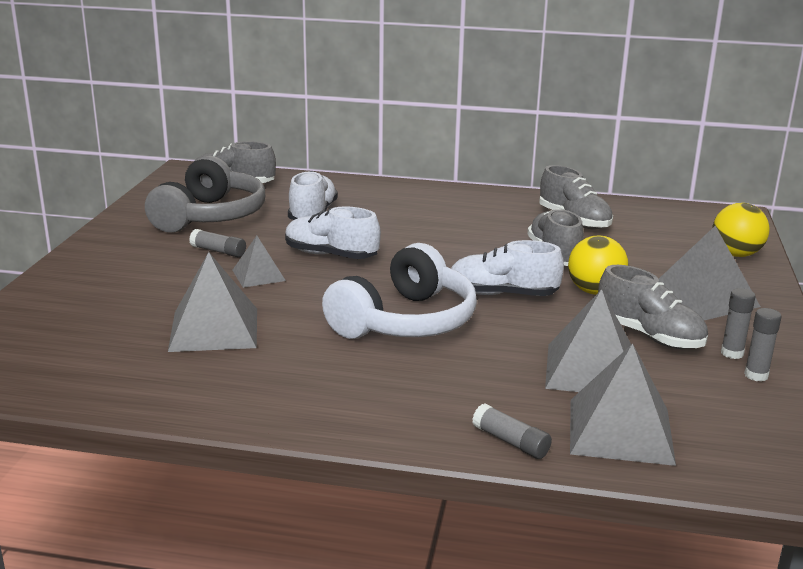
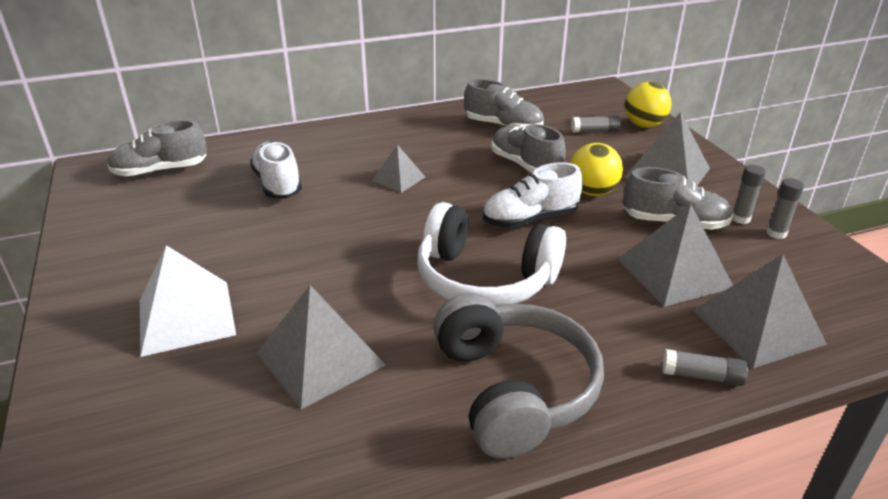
camera: 30 degrees left, 10 degrees up
(151, 277) = (186, 317): none -> white pyramid
(209, 216) = (174, 218): grey headphones -> grey headphones (513, 389)
(218, 251) = (227, 258): grey glue stick -> grey glue stick (595, 131)
(258, 275) = (297, 274): grey pyramid -> grey pyramid (398, 179)
(331, 255) = (343, 226): white shoe -> none
(405, 321) = (485, 278): white headphones -> white headphones turned 105 degrees clockwise

